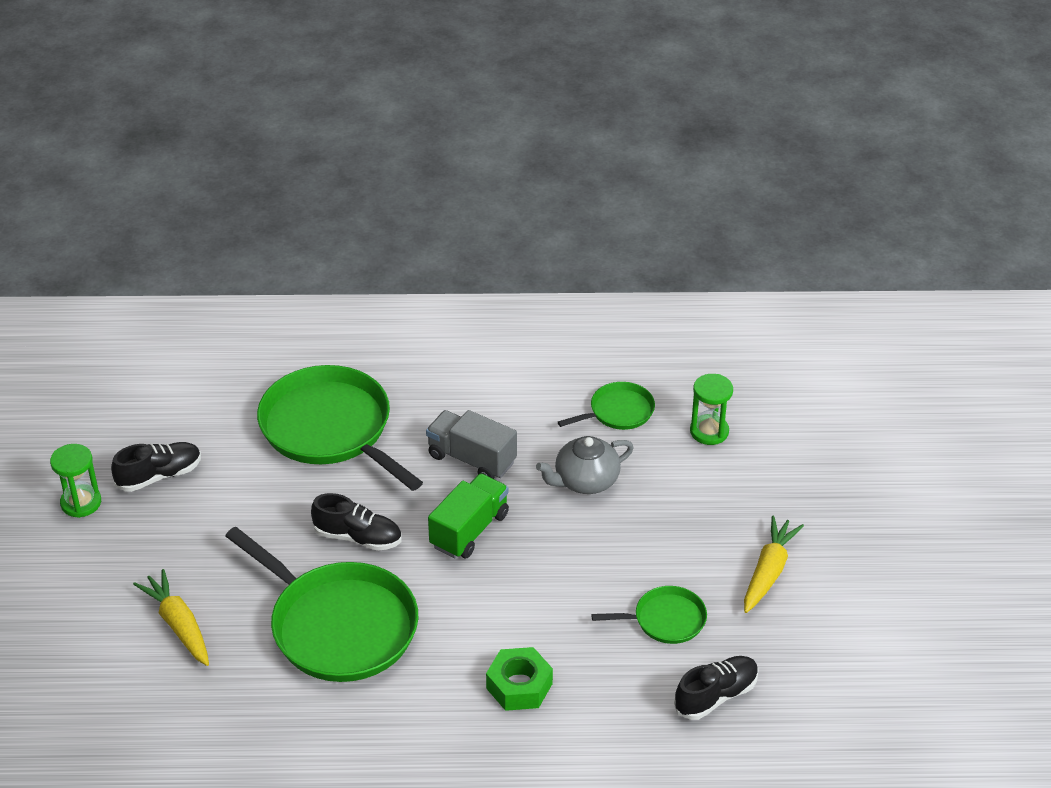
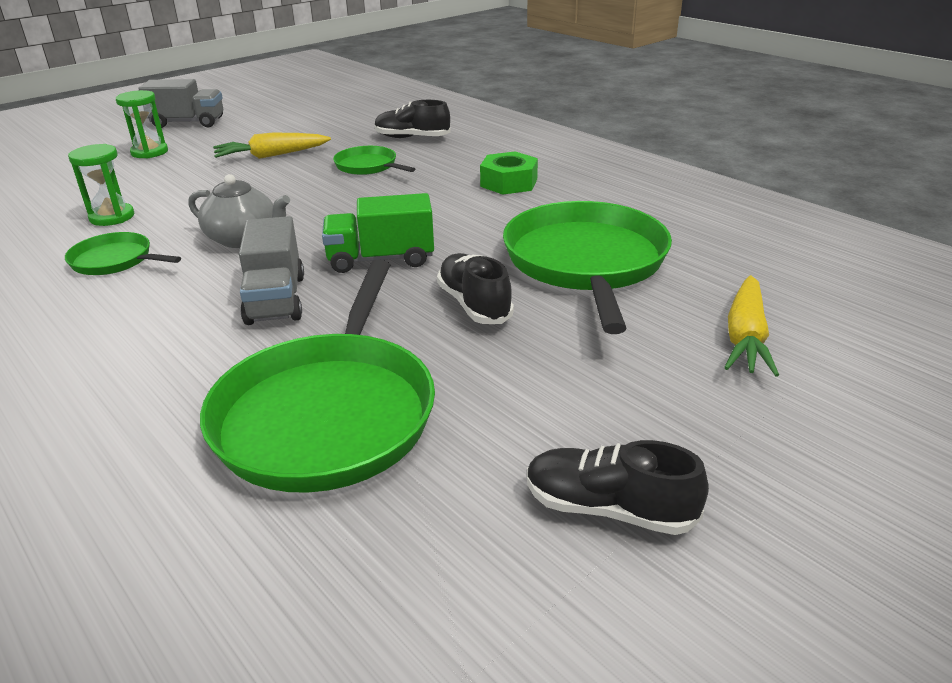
camera: 130 degrees left, 10 degrees down
(81, 503) = (773, 553): green hourglass -> green hourglass (149, 152)
(952, 556) = (188, 123): none -> grey truck

